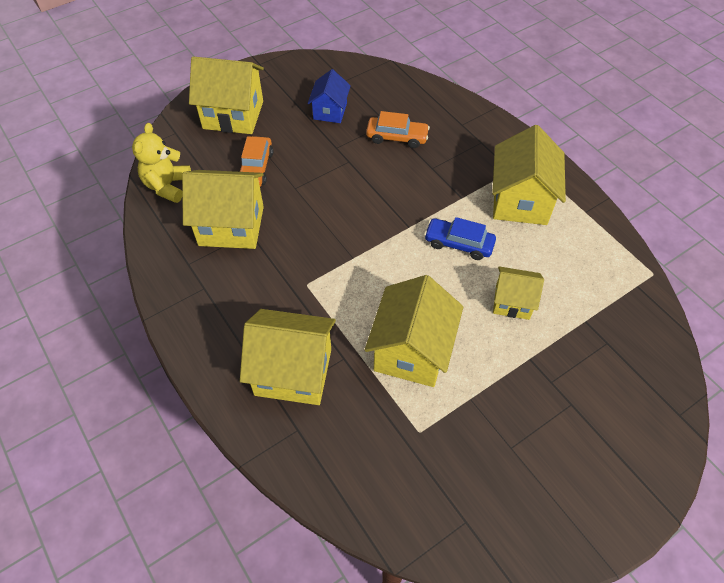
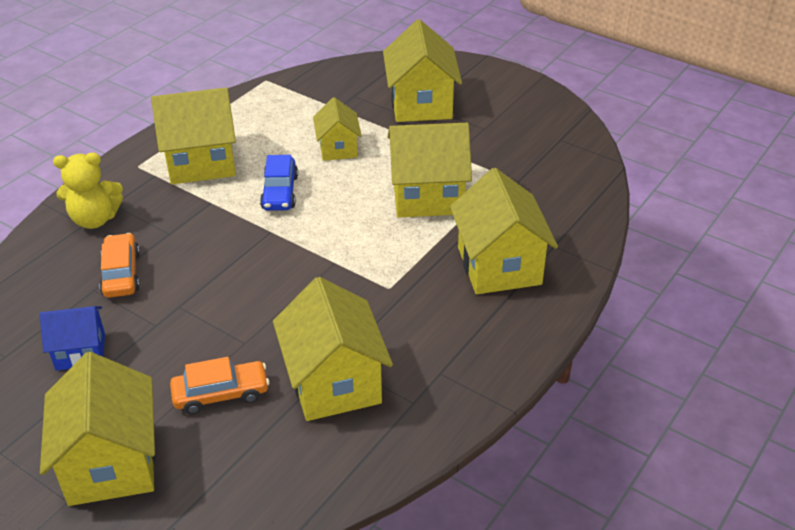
camera: 110 degrees left, 15 degrees down
(167, 186) = (290, 484): yellow teddy bear -> yellow teddy bear (95, 219)
(575, 401) = (421, 104): none -> yellow house

